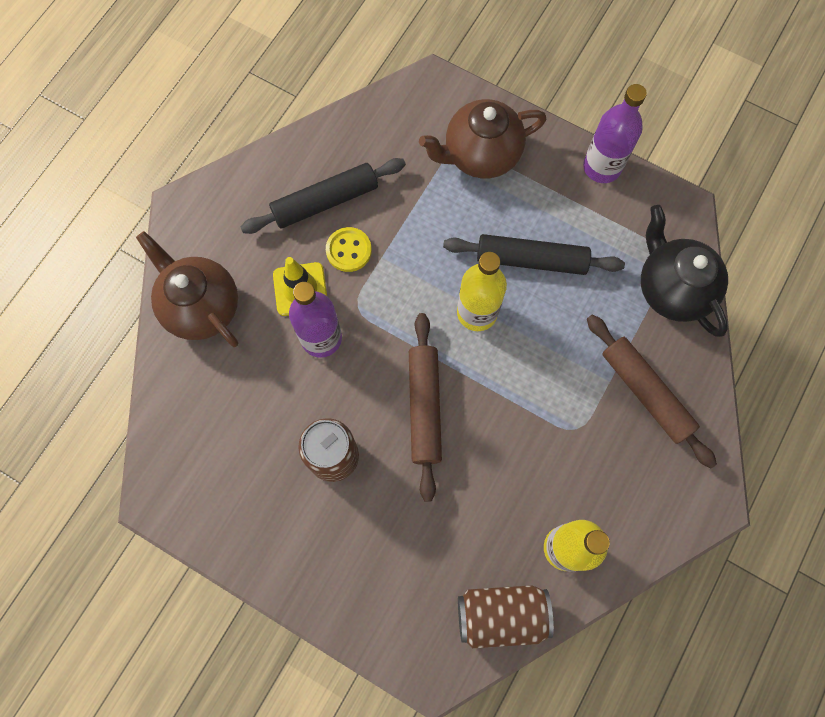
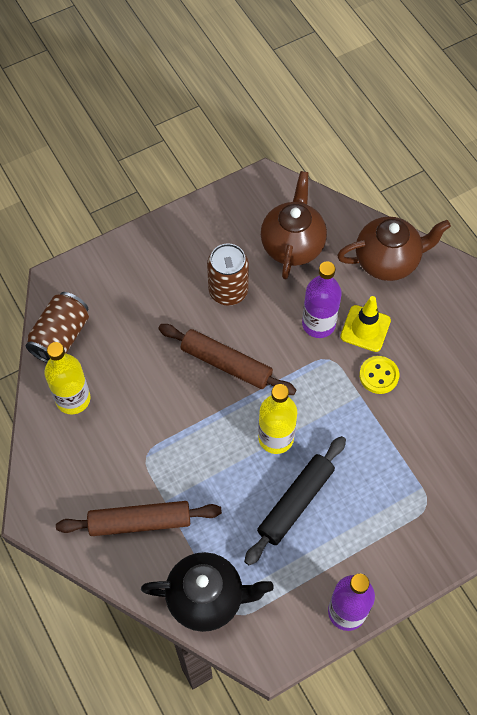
camera: 120 degrees right, 10 degrees down
(325, 201) = (430, 379): black rolling pin -> none
(480, 155) = (411, 517): brown teapot -> brown teapot (292, 245)

